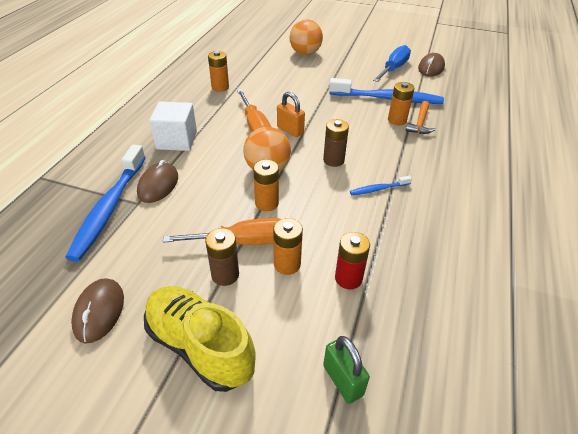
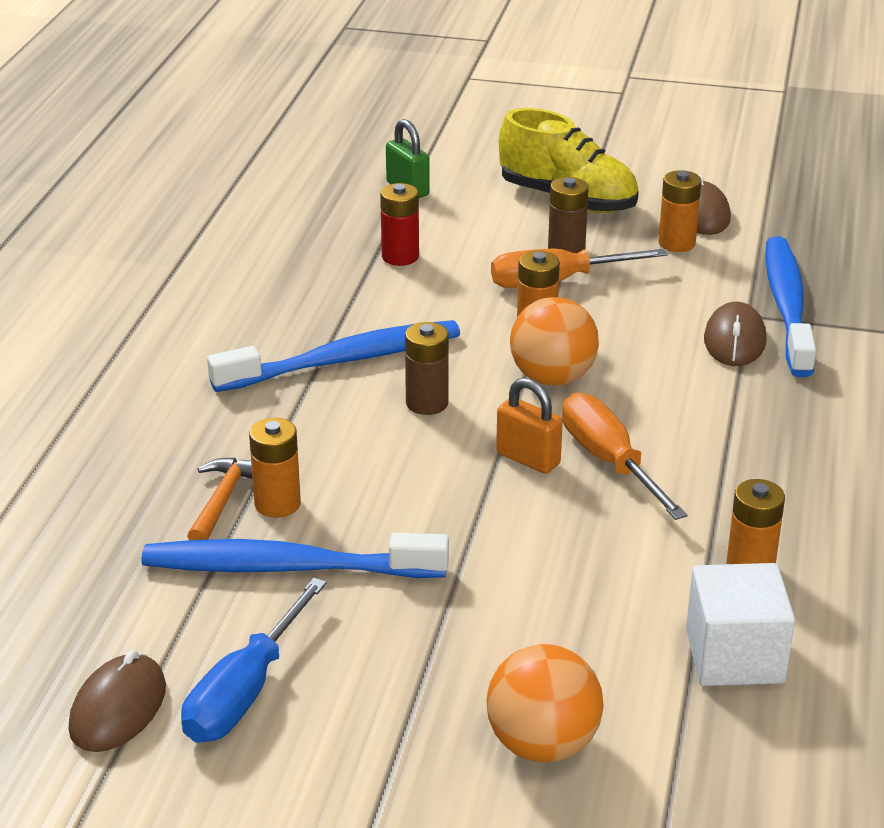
camera: 175 degrees right, 10 degrees down
(177, 140) = (760, 418): white cube -> white cube (734, 656)
(287, 264) = (486, 264): orange battery -> orange battery (676, 243)
(378, 189) = (344, 360): blue toothbrush -> blue toothbrush, size x2.23

